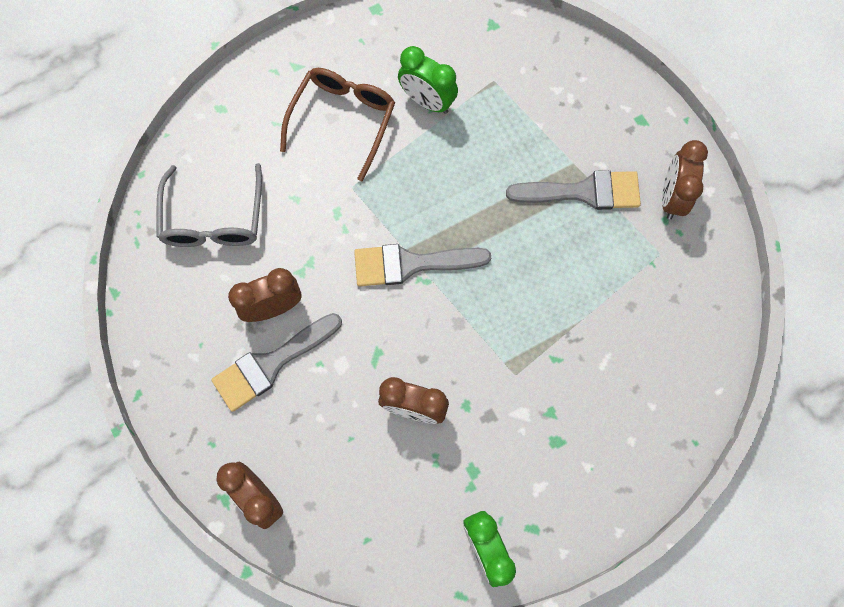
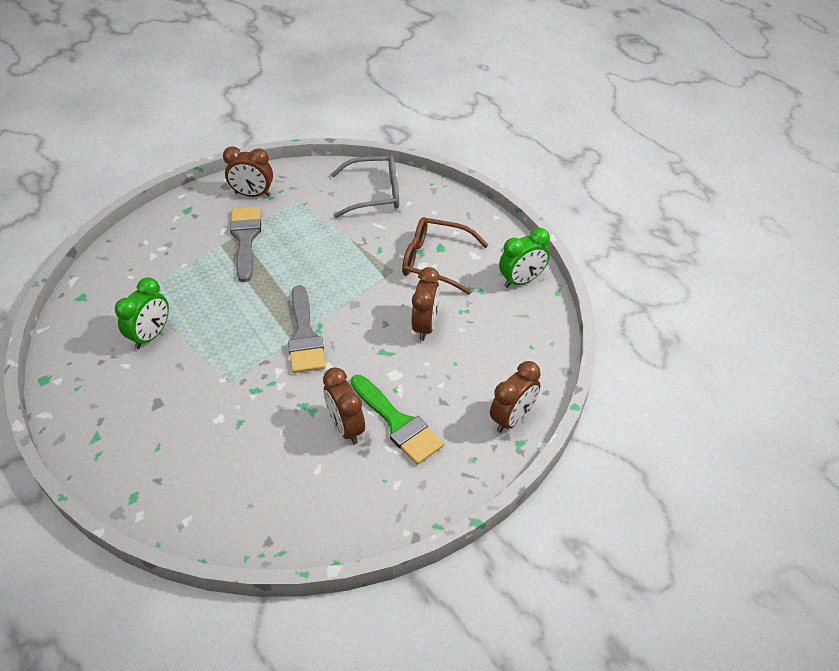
camera: 95 degrees left, 25 degrees down
(214, 218) = (257, 486): grey glasses -> grey glasses (374, 194)
(271, 364) = (398, 423): grey brush -> green brush
(343, 120) = (162, 394): brown glasses -> brown glasses (435, 261)

